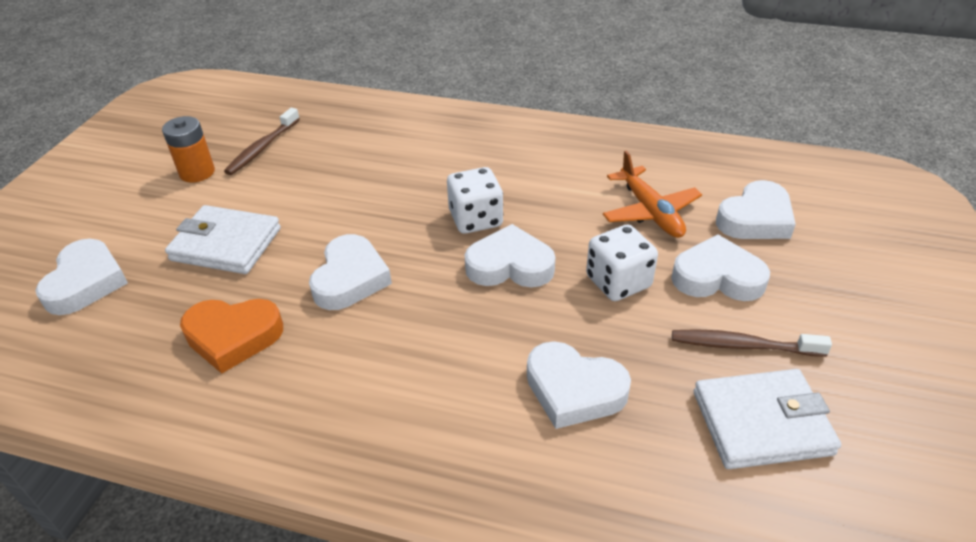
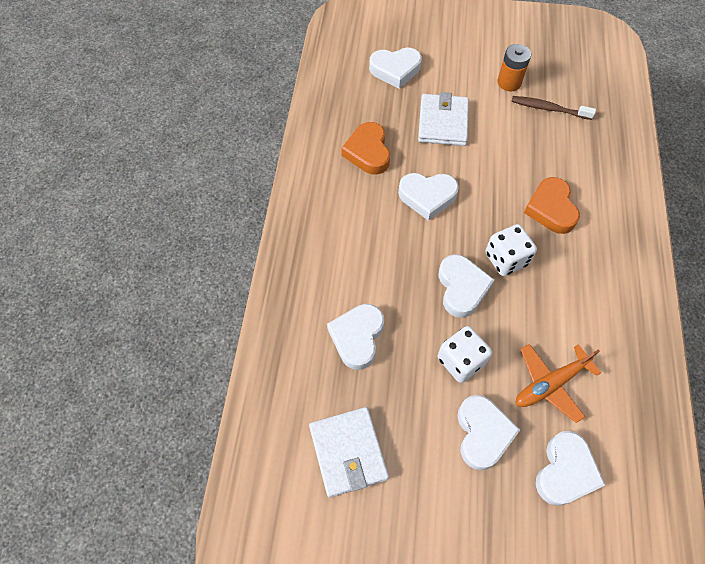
camera: 80 degrees right, 20 degrees up
(414, 172) = (551, 209): none -> orange heart
(742, 345) = (414, 446): brown toothbrush -> none
(755, 219) = (565, 471): white heart -> white heart turned 105 degrees counterclockwise

